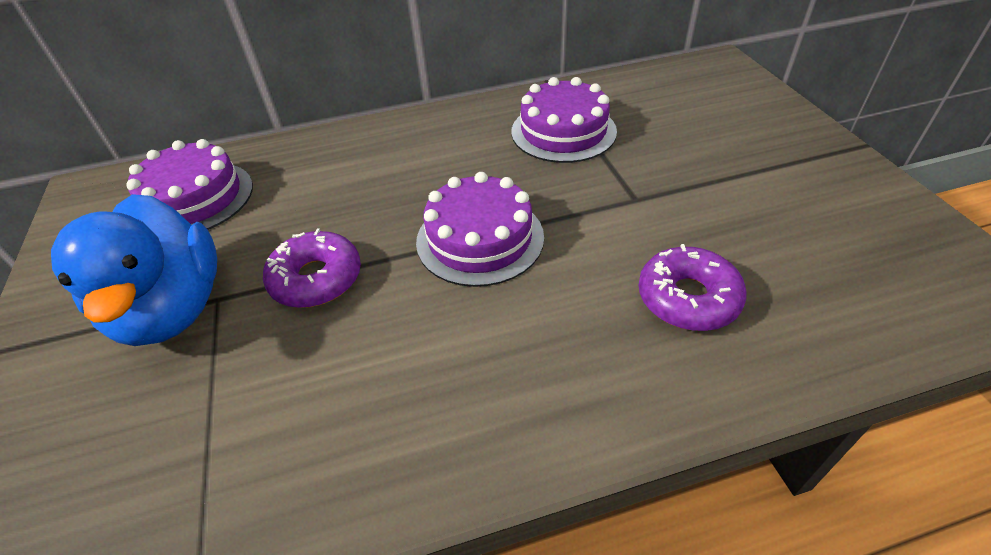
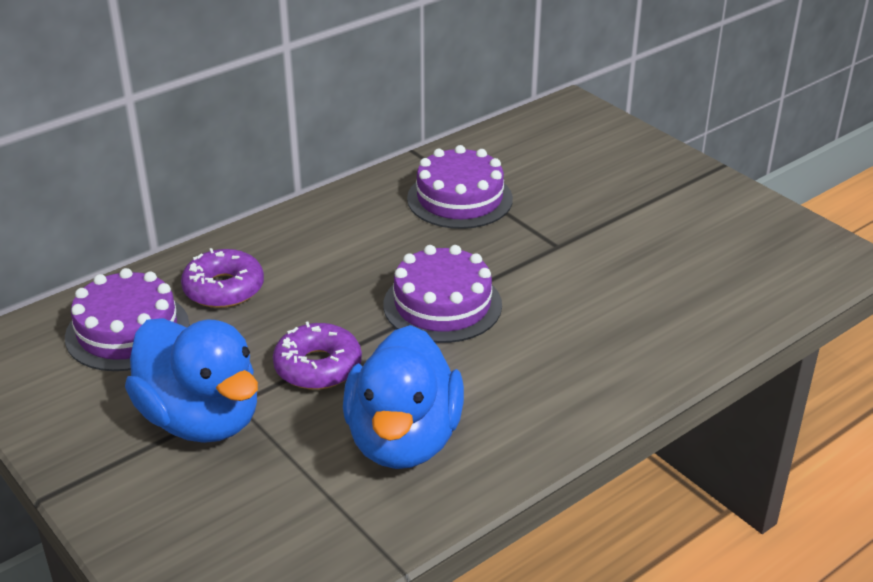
camera: 25 degrees left, 10 degrees down
(333, 399) = (403, 440): none -> blue duck
(688, 298) = (633, 310): purple donut -> purple donut (224, 289)

